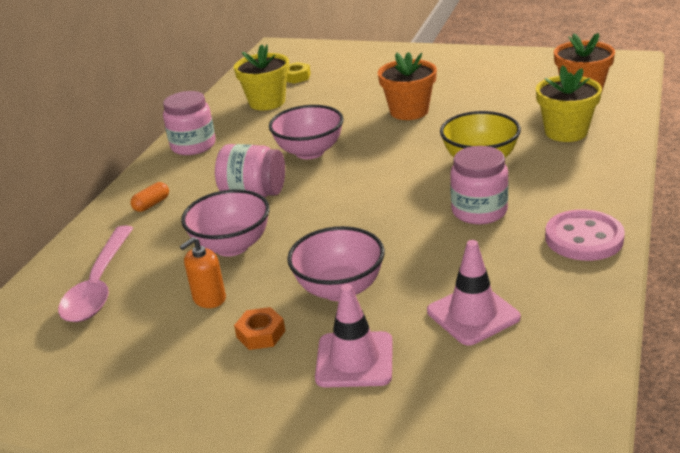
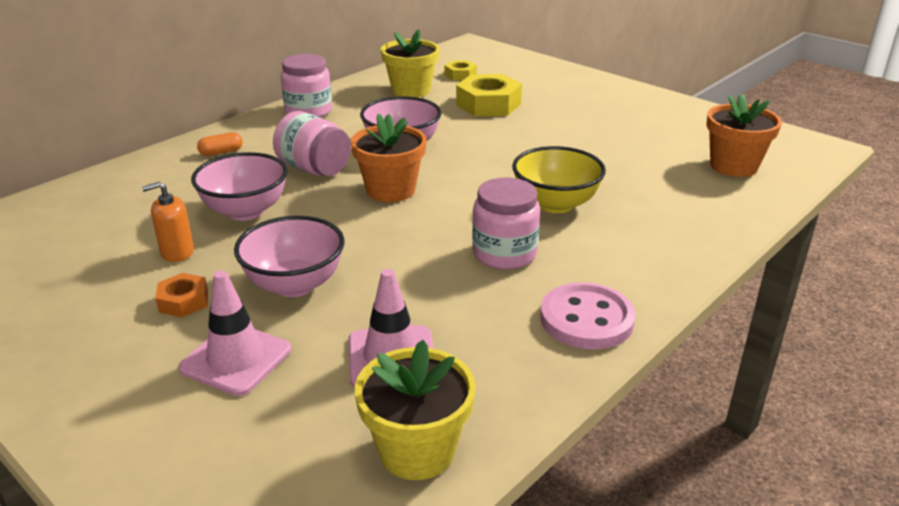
camera: 20 degrees right, 0 degrees up
(99, 285) = (106, 209): pink spoon -> none
(346, 96) = (488, 104): none -> yellow nut
(409, 111) = (533, 135): orange flower pot -> orange flower pot (390, 190)
(566, 132) = (676, 201): yellow flower pot -> yellow flower pot (417, 450)

